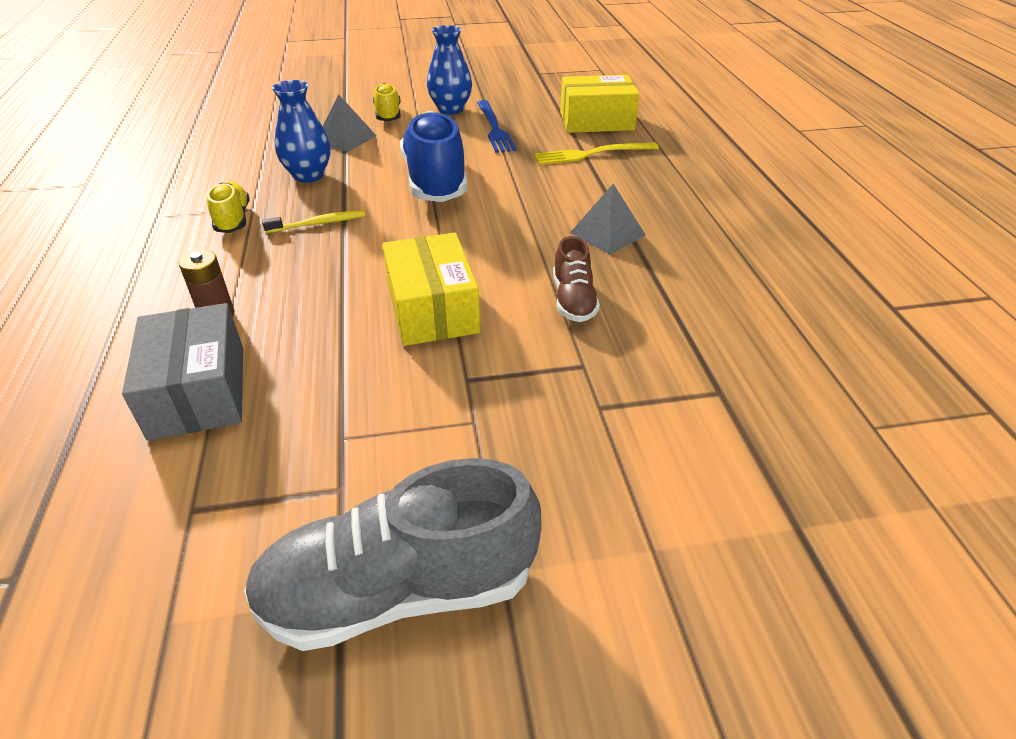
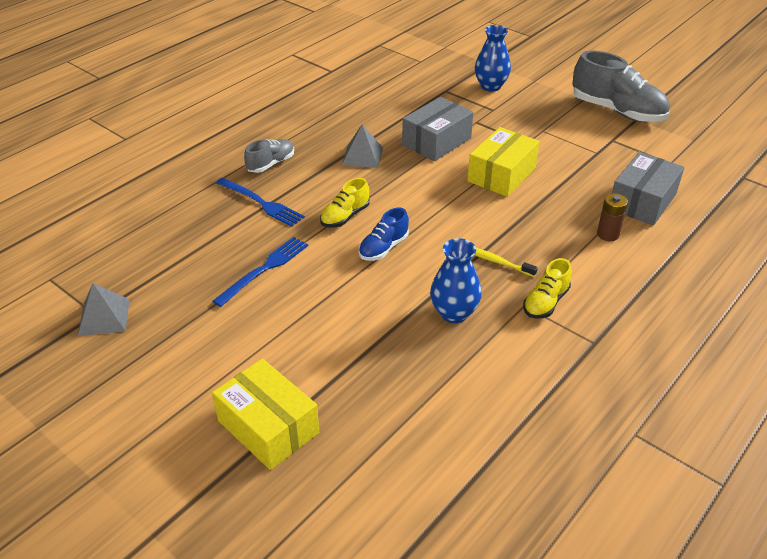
camera: 130 degrees left, 0 degrees up
(346, 138) = (376, 340): grey pyramid -> grey pyramid (104, 317)
(388, 115) = (302, 349): yellow shoe -> yellow shoe (345, 216)
(435, 181) = (383, 248): blue shoe -> blue shoe, size x0.52
(451, 109) = (249, 317): blue vase -> blue vase (490, 86)
(573, 300) = (436, 141): brown shoe -> grey box
(592, 154) = (261, 203): yellow fork -> blue fork
(596, 121) = (194, 226): yellow box -> yellow box (268, 426)
(658, 179) = (271, 164): none -> grey shoe

